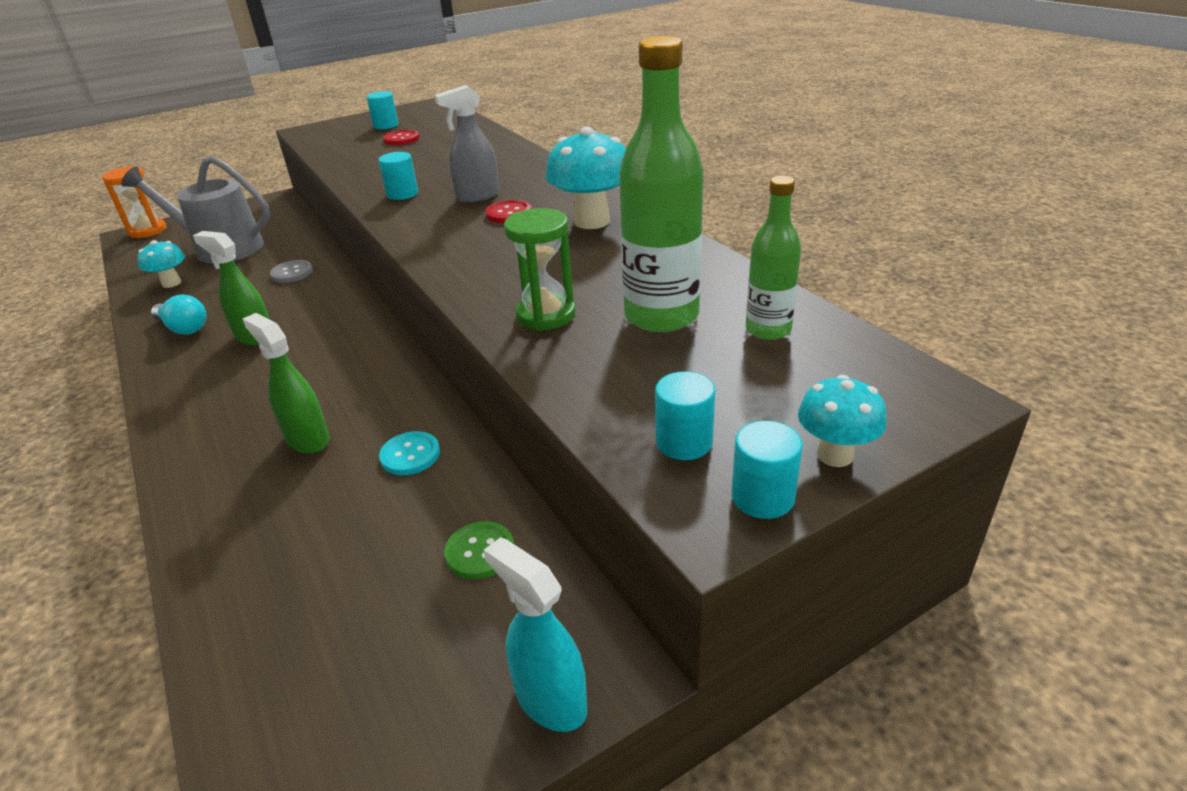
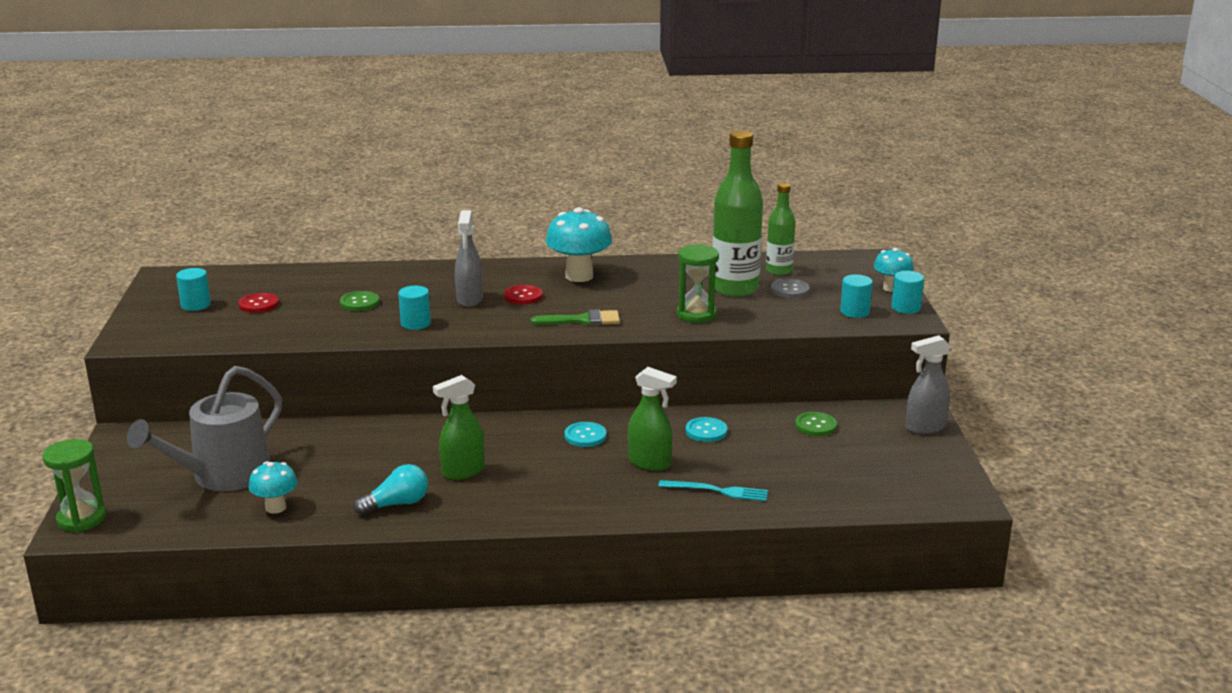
camera: 65 degrees left, 10 degrees down
(147, 231) = (81, 519): orange hourglass -> green hourglass
(247, 516) = (717, 491): none -> turquoise fork
(292, 273) = (351, 444): grey button -> grey button (790, 290)
(307, 439) = (650, 463): green spray bottle -> green spray bottle turned 135 degrees counterclockwise
(358, 376) = (585, 436): none -> turquoise button
(432, 164) = (359, 303): none -> green button
(470, 257) = (582, 320): none -> green brush
(550, 700) = (925, 427): turquoise spray bottle -> grey spray bottle

